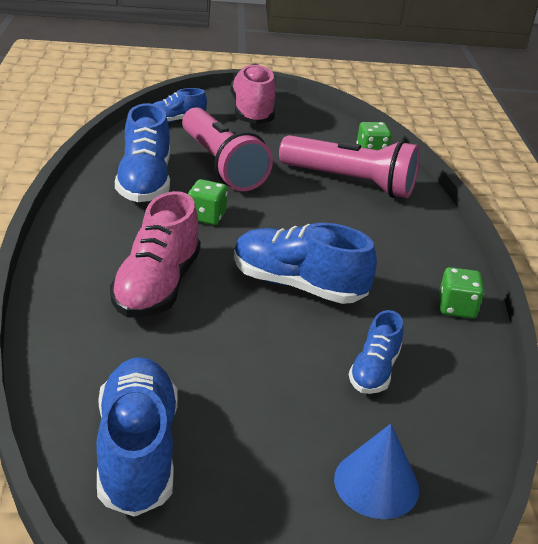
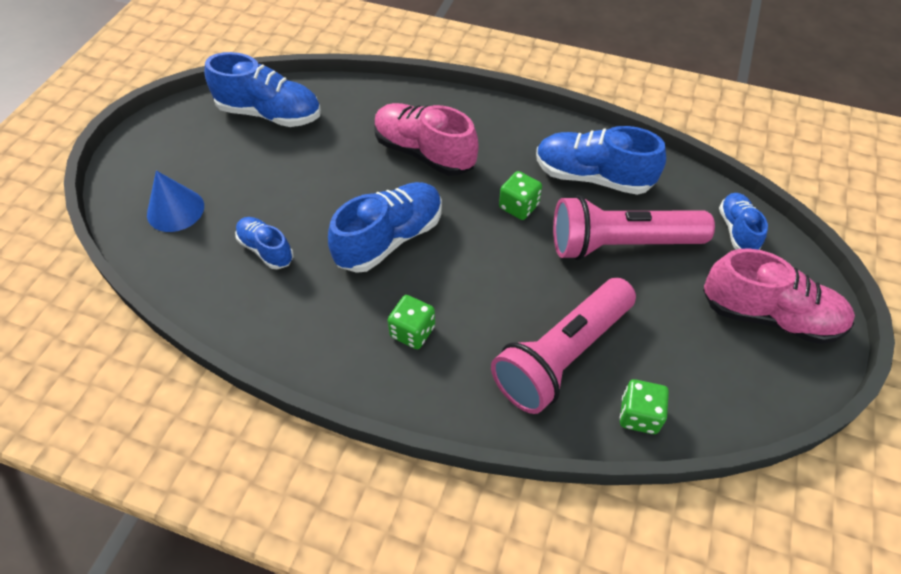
camera: 115 degrees right, 20 degrees up
(456, 308) = (306, 347): green dice -> green dice (412, 332)

